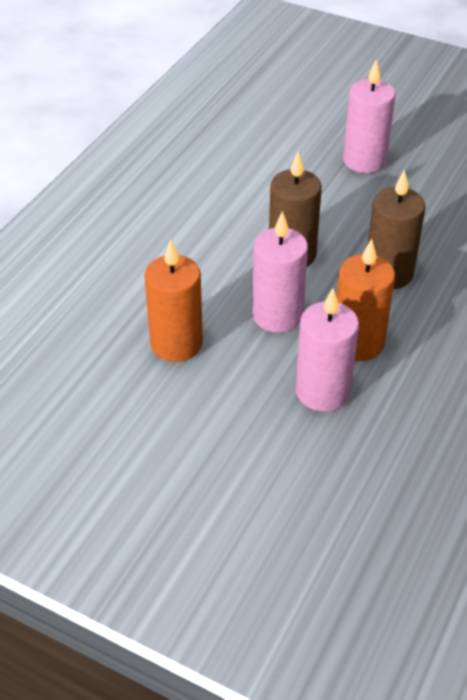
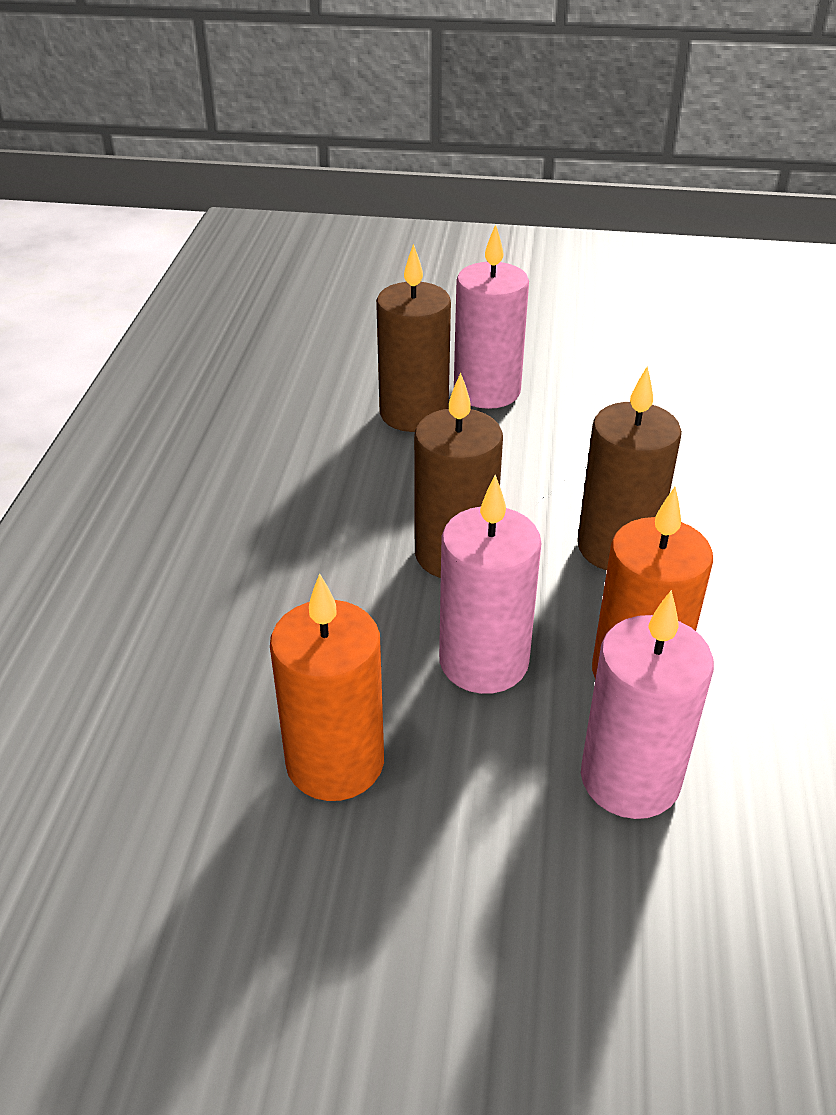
camera: 20 degrees left, 5 degrees down
(311, 165) = (413, 413): none -> brown candle

